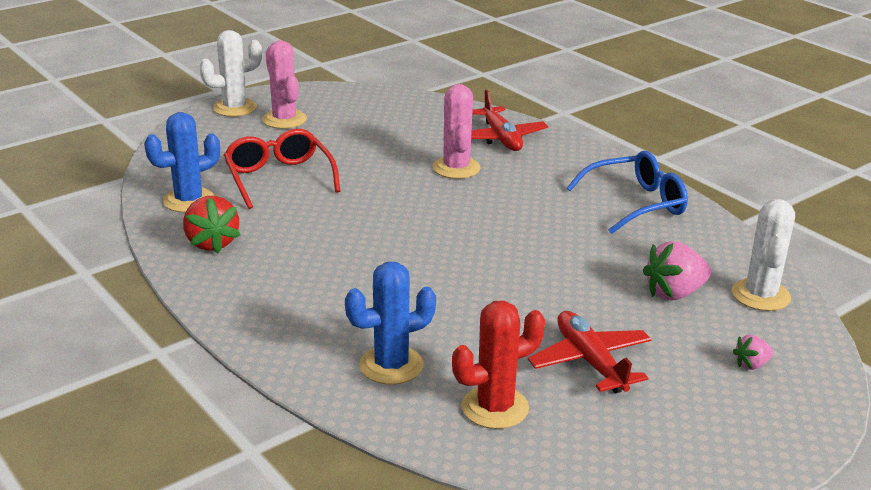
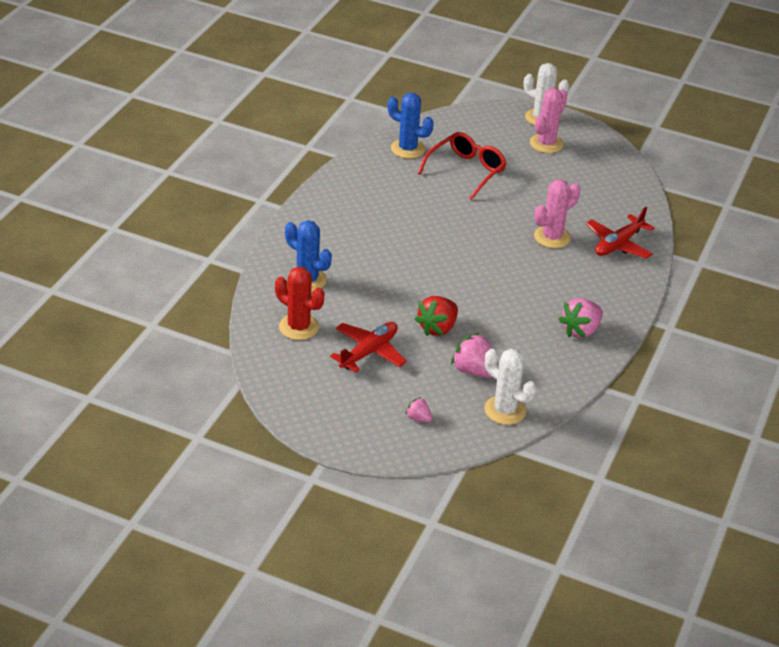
camera: 60 degrees right, 10 degrees up
(212, 243) = (370, 176): red strawberry -> red strawberry (437, 328)
(636, 203) = (580, 330): blue glasses -> pink strawberry
(760, 295) = (505, 410): white cactus -> white cactus turned 60 degrees clockwise

